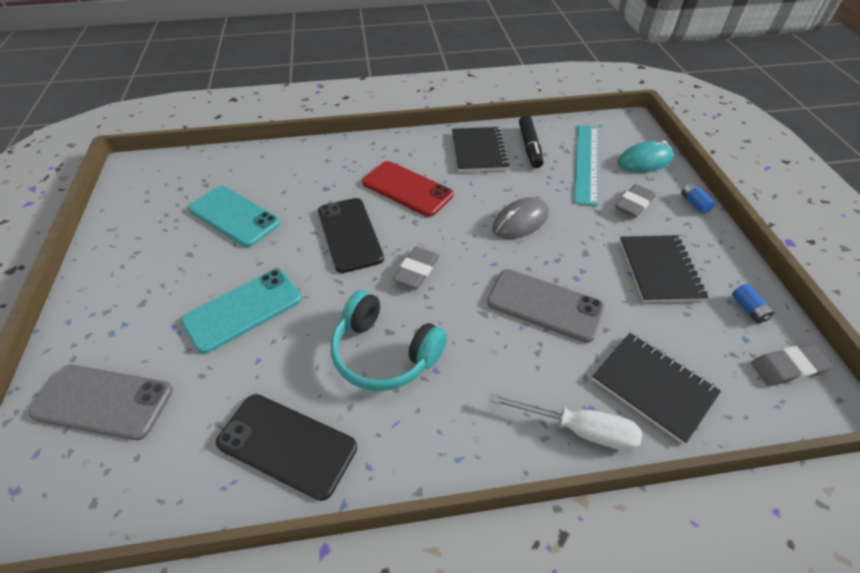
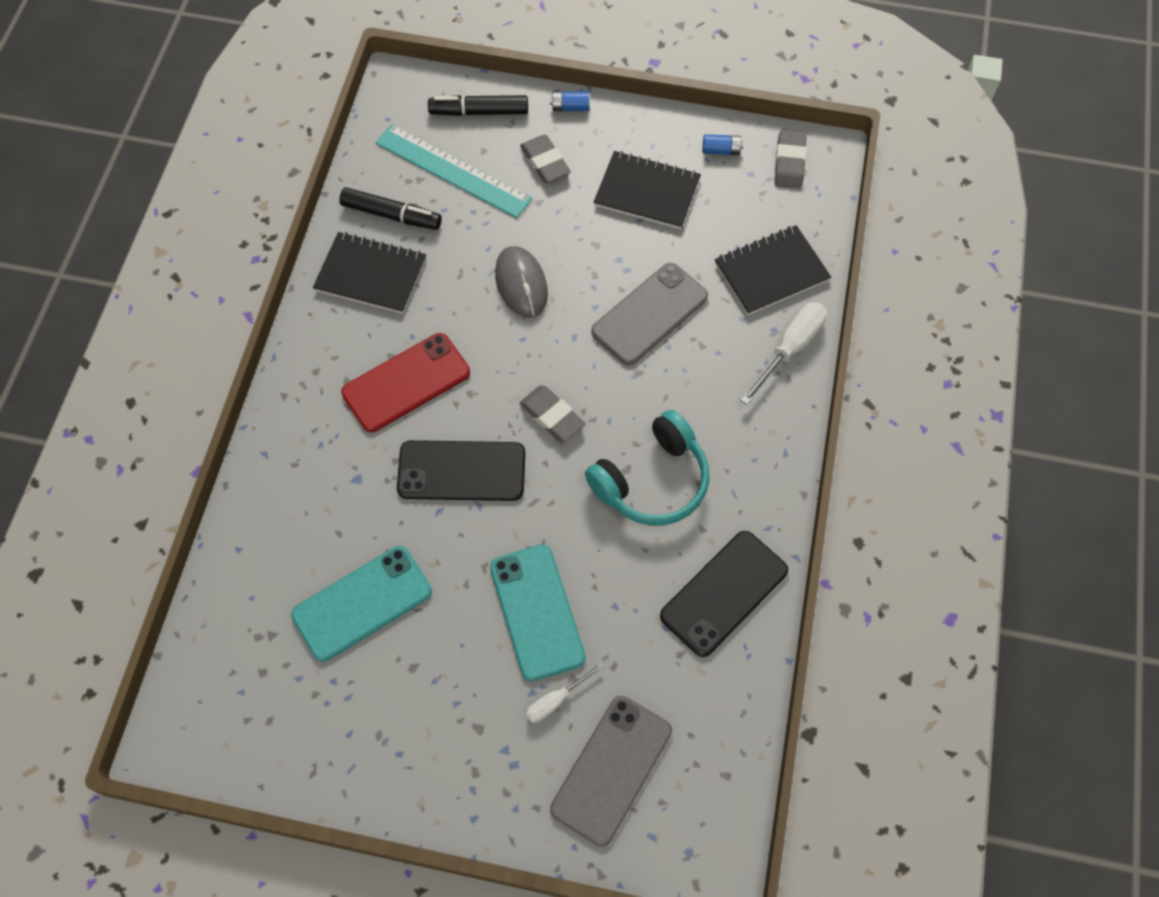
camera: 70 degrees left, 15 degrees up
(167, 344) = (556, 700): none -> white screwdriver
(644, 161) = (479, 112): turquoise mouse -> black marker

